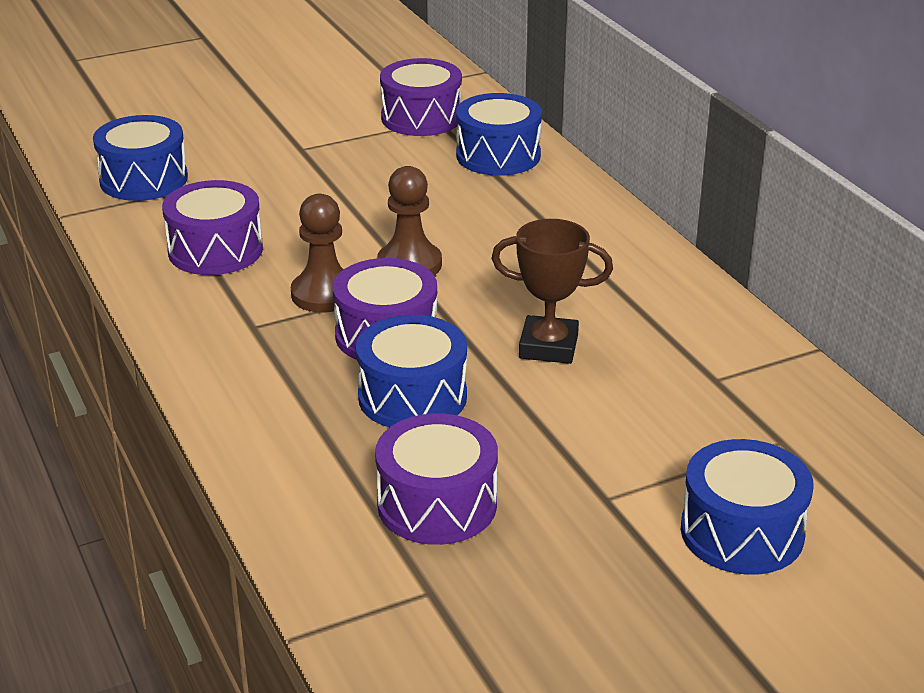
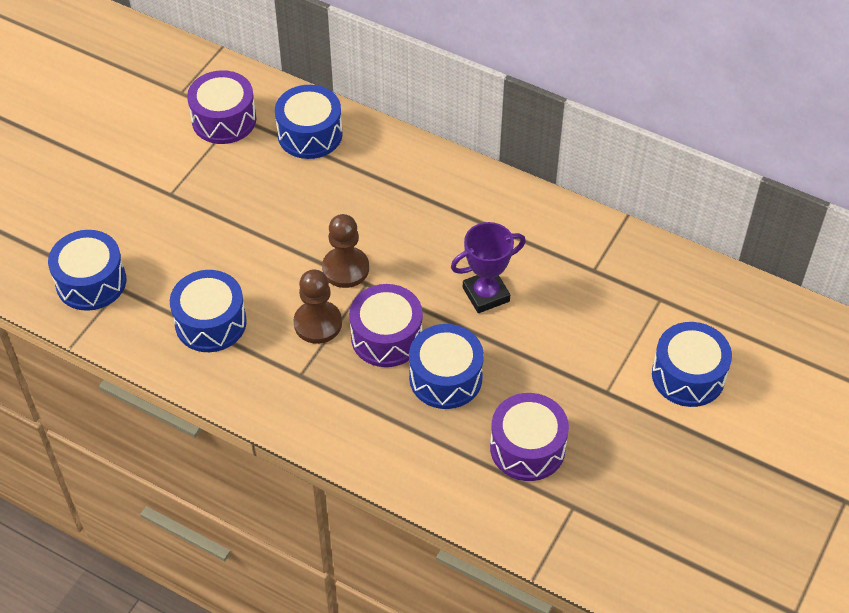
camera: 35 degrees left, 20 degrees up
(215, 250) = (210, 322): purple drum -> blue drum
(548, 346) = (486, 294): brown trophy -> purple trophy

